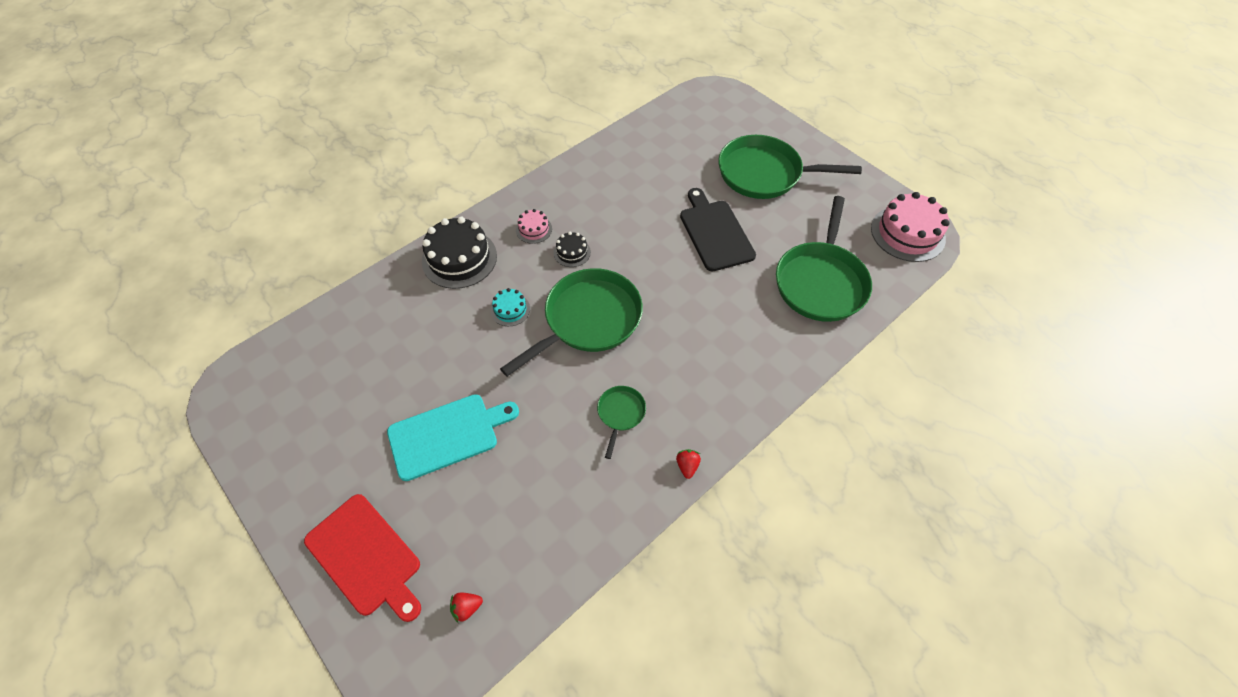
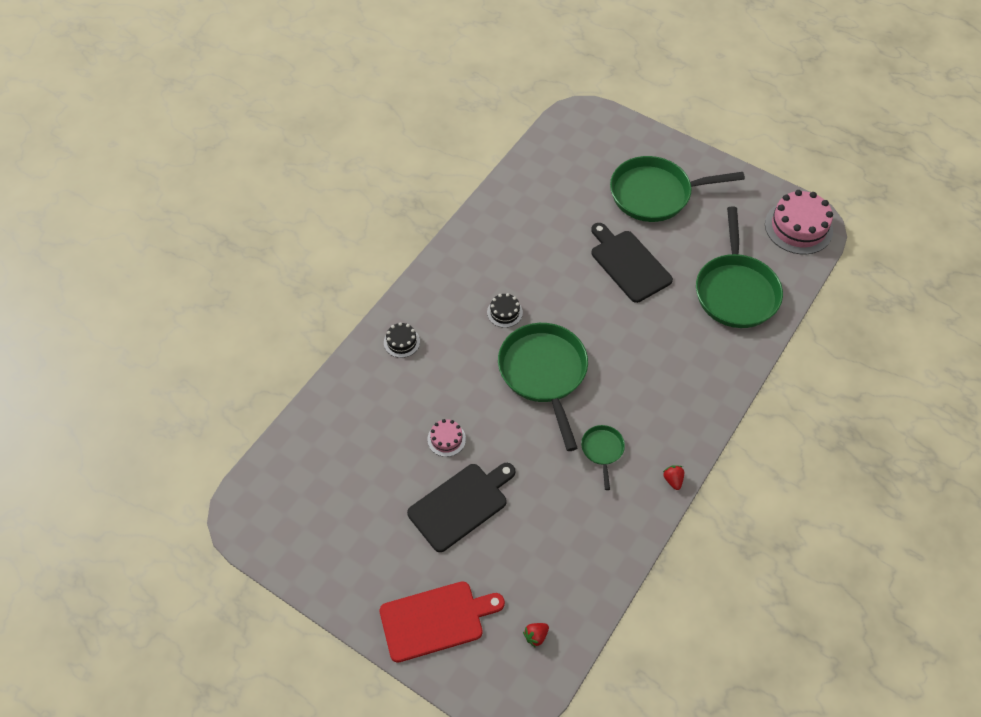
camera: 15 degrees left, 0 degrees up
(366, 556) = (435, 620): red cutting board -> red cutting board turned 45 degrees counterclockwise
(447, 435) = (460, 505): turquoise cutting board -> black cutting board
(459, 258) = (401, 342): black cake -> black cake, size x0.50
(510, 309) = (470, 380): turquoise cake -> none
(534, 229) = (460, 297): pink cake -> pink cake (446, 439)
(588, 320) = (544, 373): green pan -> green pan turned 45 degrees counterclockwise

